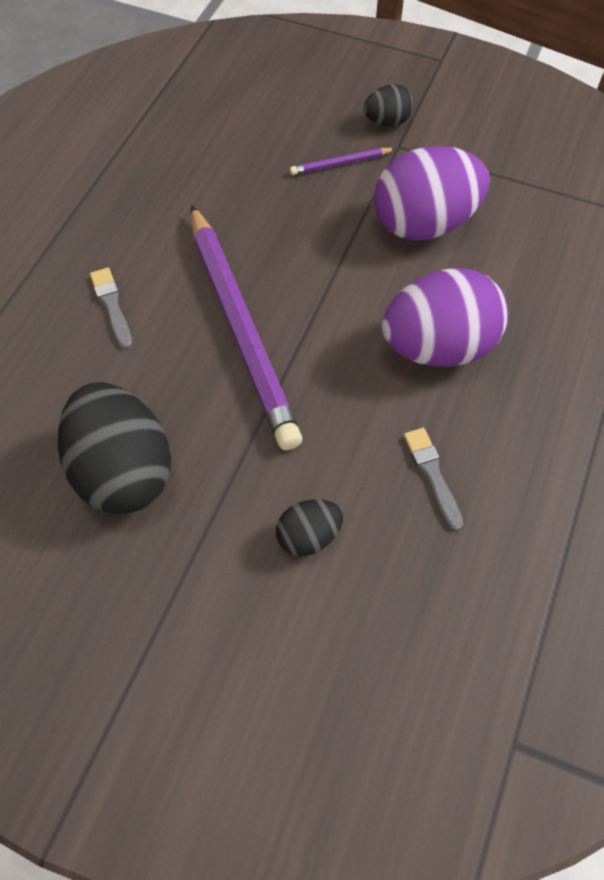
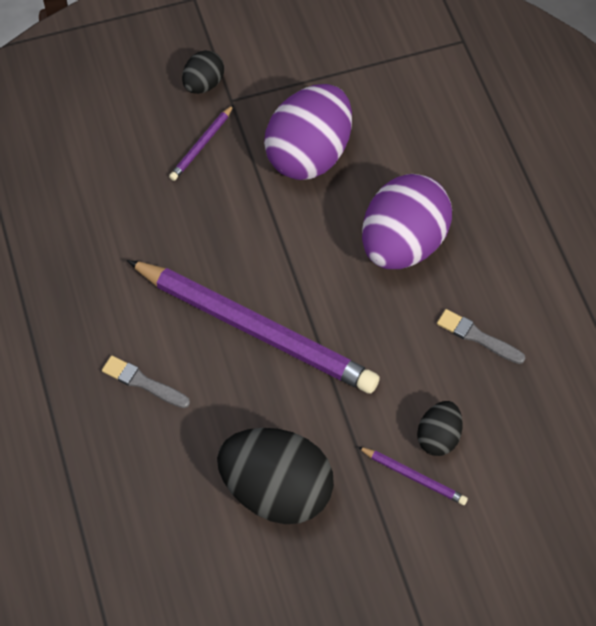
camera: 40 degrees left, 0 degrees up
(251, 554) = (414, 477): none -> purple pencil

